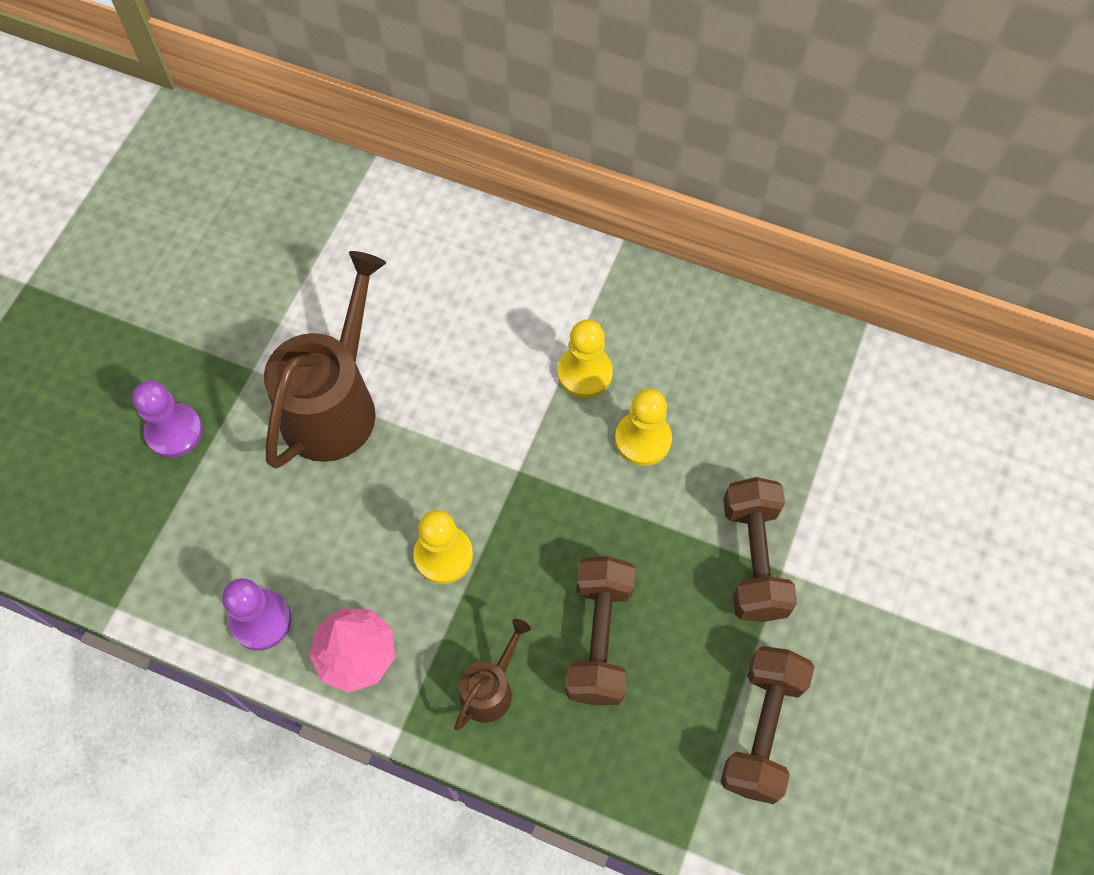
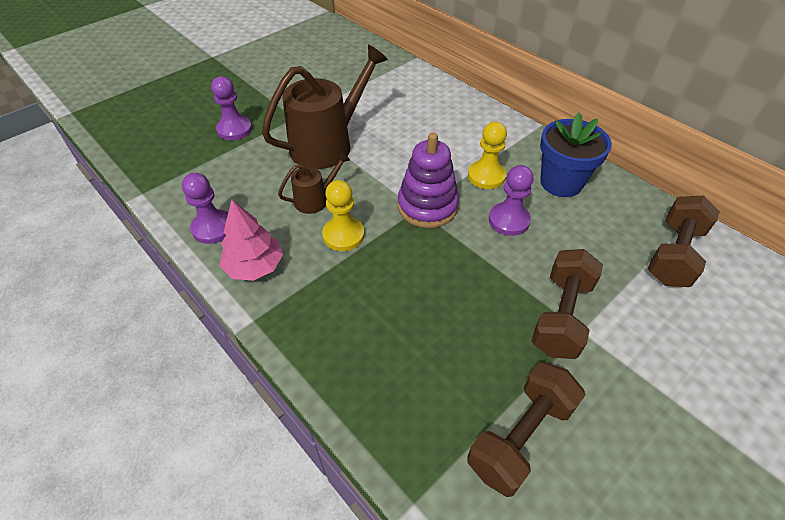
camera: 25 degrees right, 15 degrees down
(490, 689) = (327, 320): brown watering can -> brown watering can (315, 199)
(530, 460) = (427, 206): none -> purple stacking toy
(599, 639) = (420, 321): brown dumbbell -> brown dumbbell (673, 254)
(643, 440) = (508, 220): yellow pawn -> purple pawn
(686, 345) = (561, 183): none -> blue flower pot

